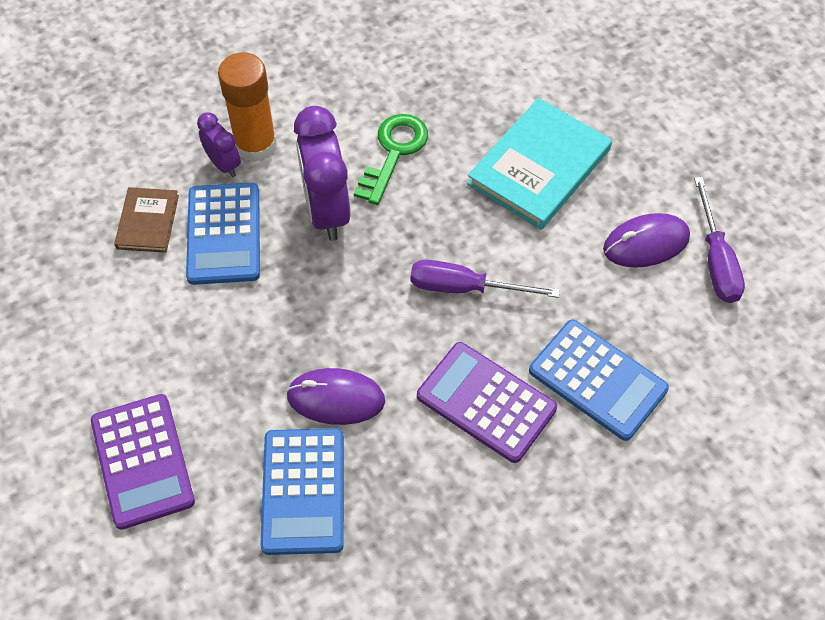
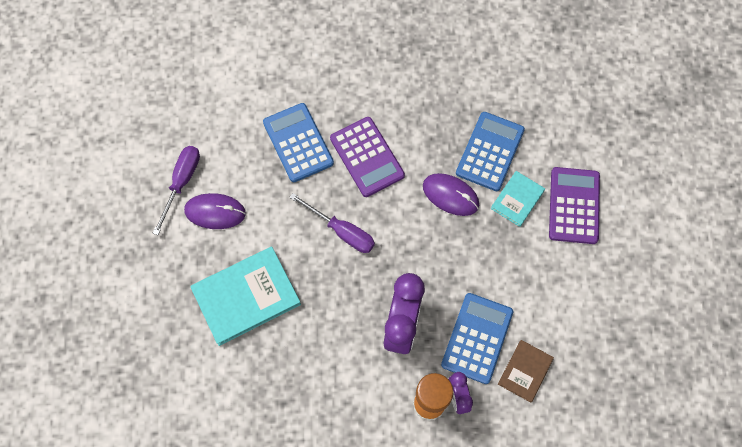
camera: 155 degrees left, 10 degrees up
(233, 434) = (517, 199): none -> turquoise book
(394, 153) = (336, 352): green key -> none

